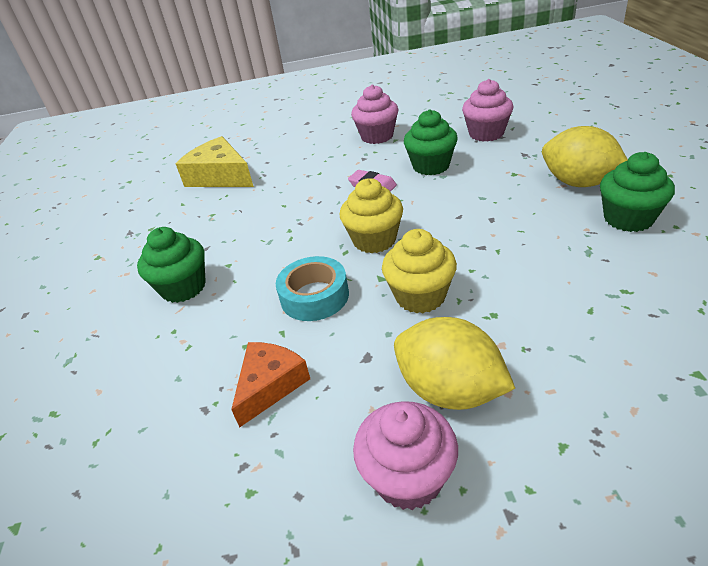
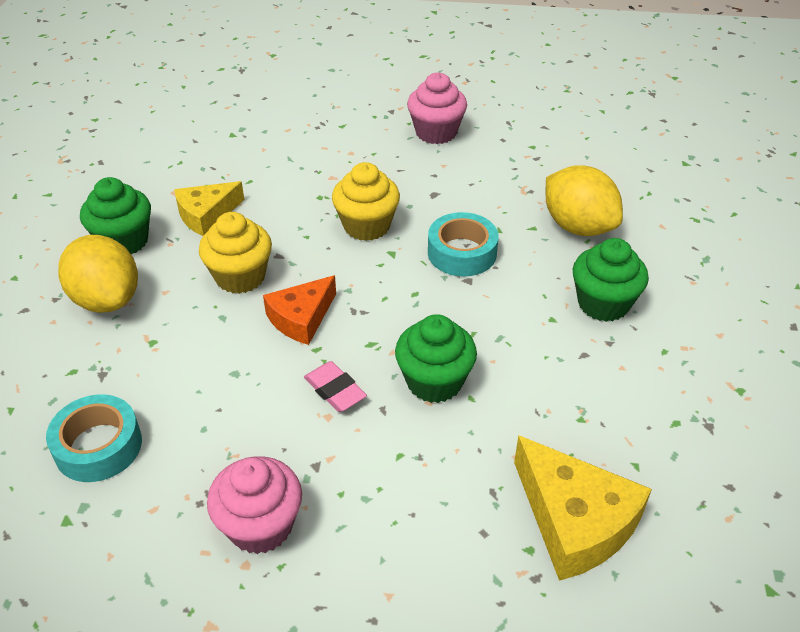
camera: 170 degrees left, 5 degrees up
(270, 385) = (514, 194): orange cheese -> orange cheese (301, 318)
(374, 240) = (377, 297): yellow cupcake -> yellow cupcake (240, 277)
(431, 166) = (234, 399): green cupcake -> green cupcake (434, 381)
(450, 390) = (386, 162): yellow lemon -> yellow lemon (578, 226)
(486, 134) = (98, 446): pink cupcake -> turquoise tape
(587, 260) = (206, 215): none -> yellow cheese

